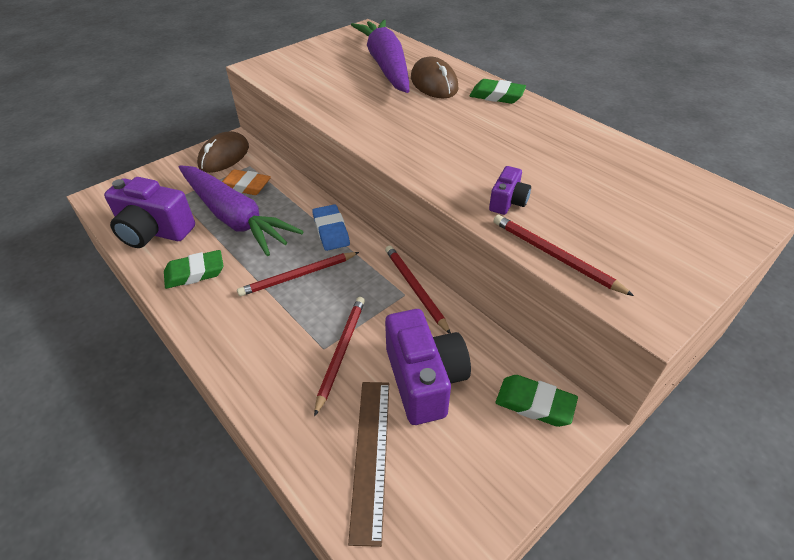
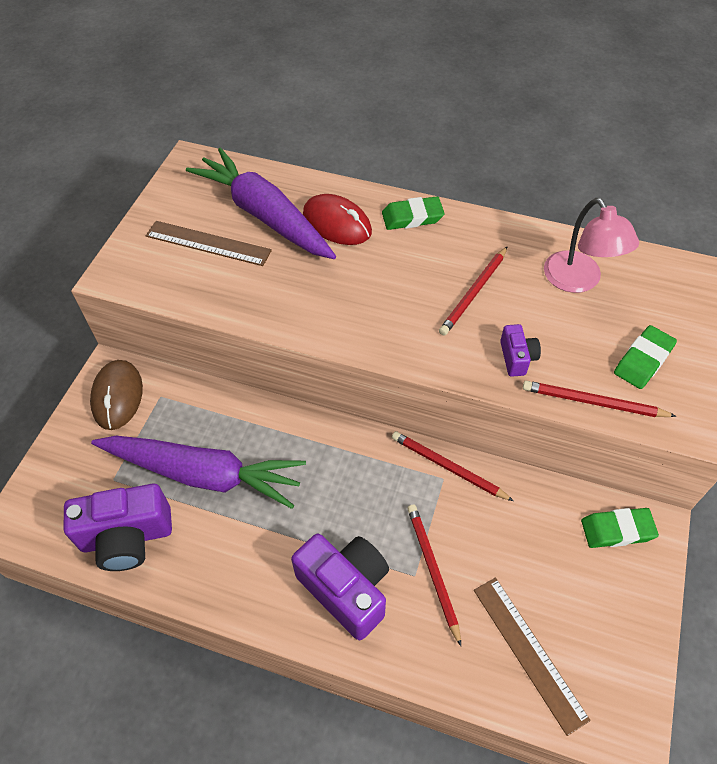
camera: 30 degrees left, 10 degrees up
(195, 273) = (220, 563): green eraser -> green eraser (643, 360)
(245, 186) = (179, 426): orange eraser -> none
(298, 276) = (329, 510): red pencil -> red pencil (474, 293)
(331, 231) = (319, 440): blue eraser -> none
(333, 68) = (208, 243): none -> brown ruler
(424, 380) = (521, 557): purple camera -> purple camera (346, 589)
(434, 83) = (337, 224): brown mouse -> red mouse
(612, 173) = (578, 281): none -> pink lamp

